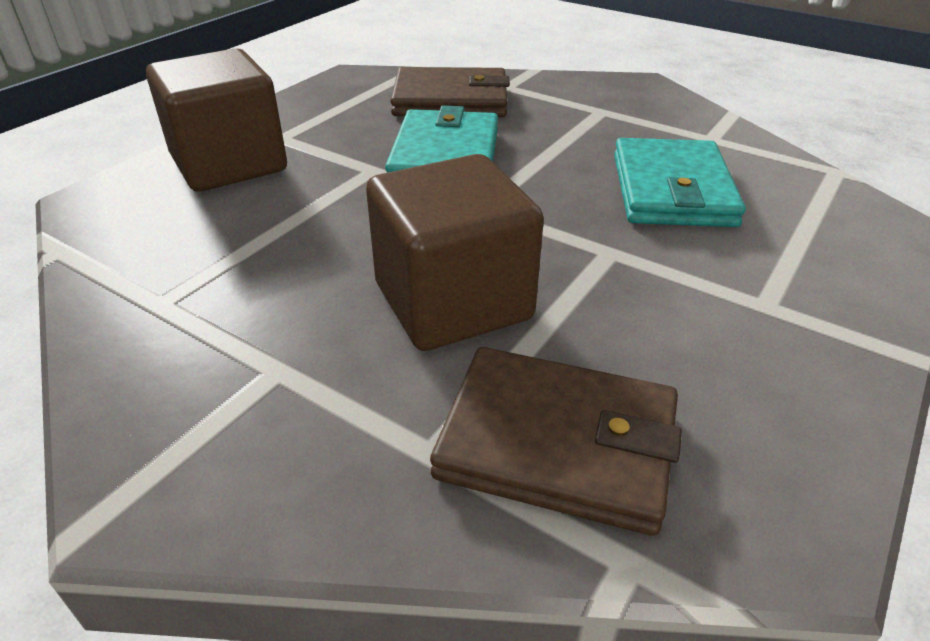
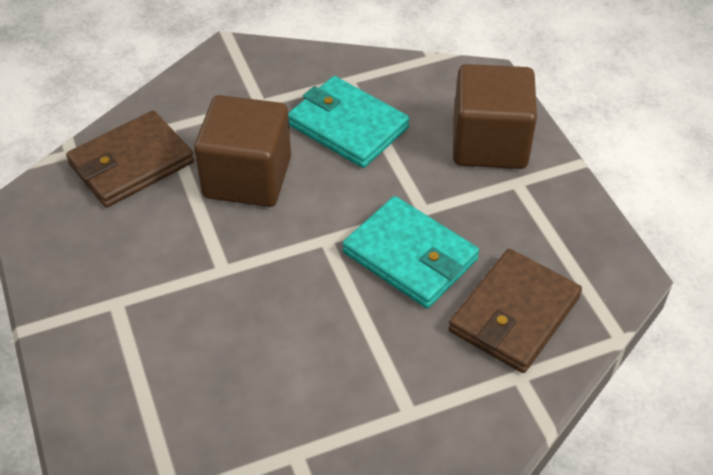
camera: 125 degrees right, 10 degrees up
(672, 190) = (251, 355): turquoise wallet -> turquoise wallet (348, 126)

